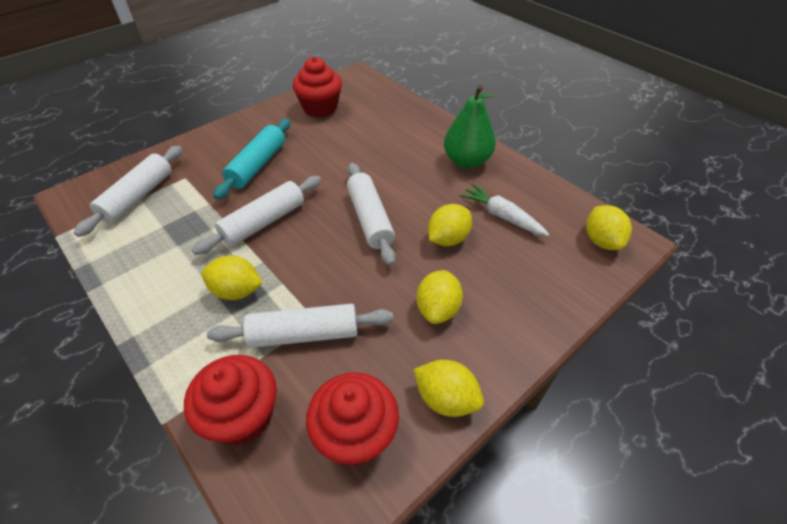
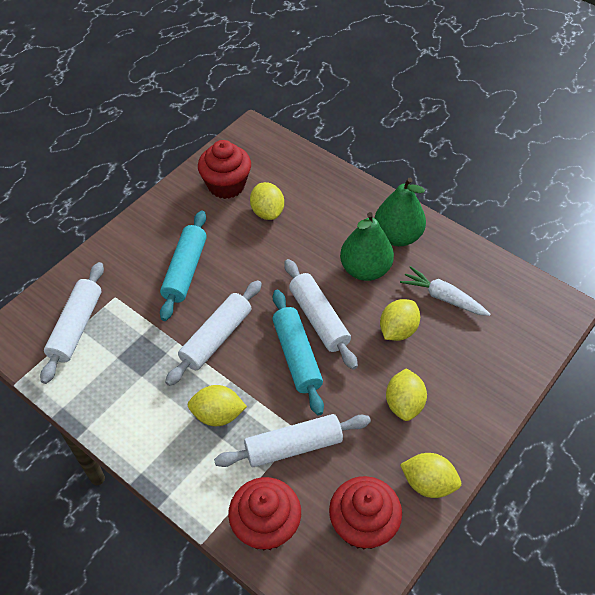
camera: 10 degrees left, 5 degrees up
(337, 248) = (296, 356): none -> turquoise rolling pin
(428, 184) = (365, 269): none -> green pear
(601, 241) = (537, 311): yellow lemon -> yellow lemon (267, 212)

